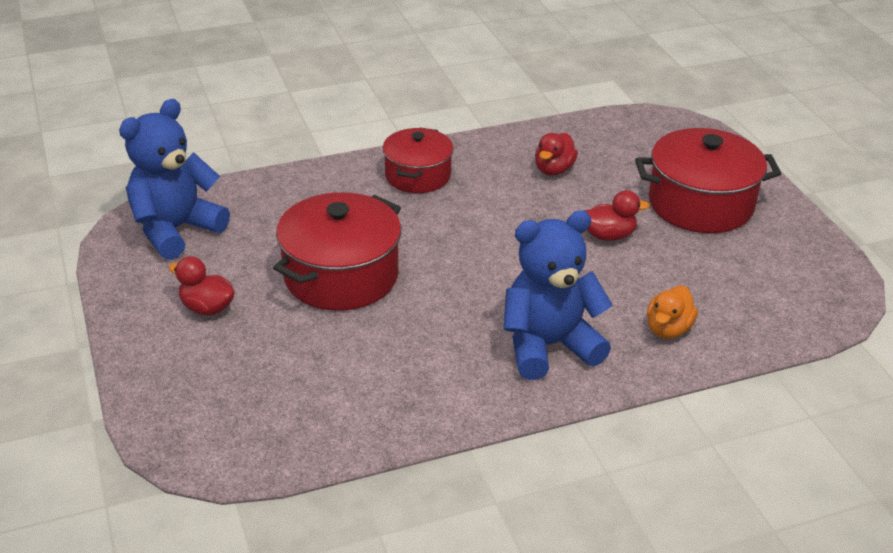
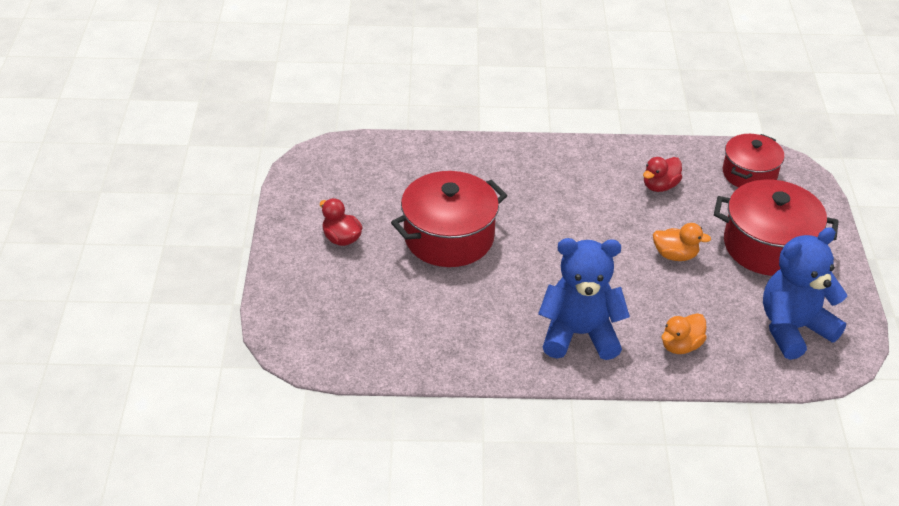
camera: 20 degrees right, 5 degrees up
(175, 230) = (343, 169): blue teddy bear -> blue teddy bear (793, 328)
(418, 175) = (546, 166): red pot -> red pot (749, 174)
(609, 235) = (675, 255): red duck -> orange duck

